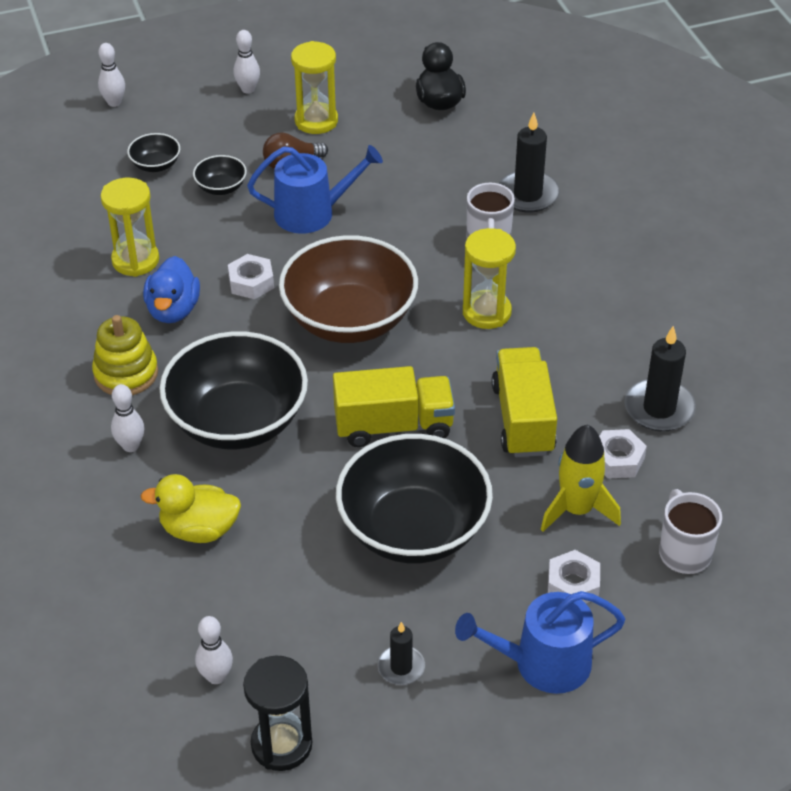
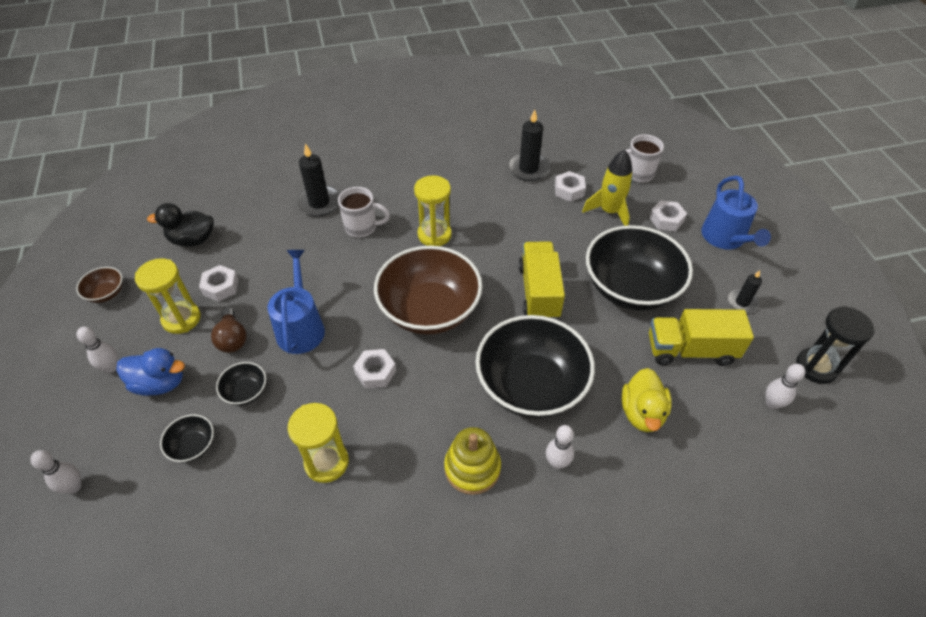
camera: 85 degrees left, 5 degrees up
(173, 310) = (398, 430): blue duck -> blue duck (160, 383)
(347, 60) = (106, 293): none -> brown bowl
(367, 139) = (221, 287): none -> white nut
(523, 419) = (535, 227): yellow truck -> yellow truck (690, 350)

